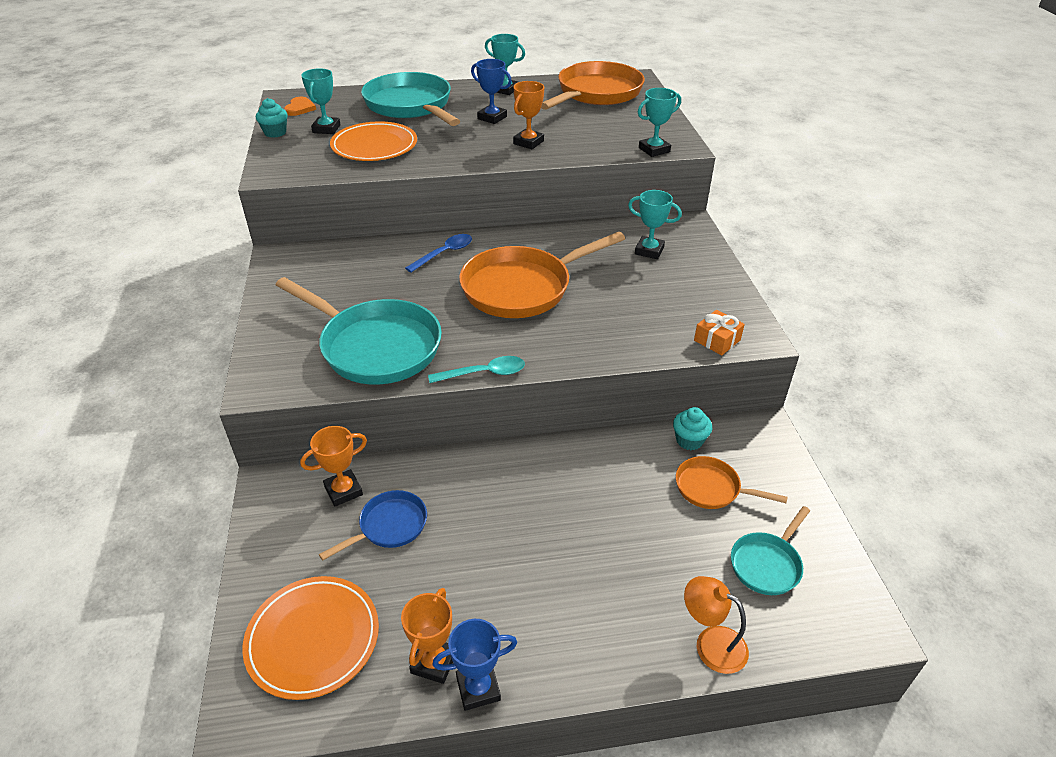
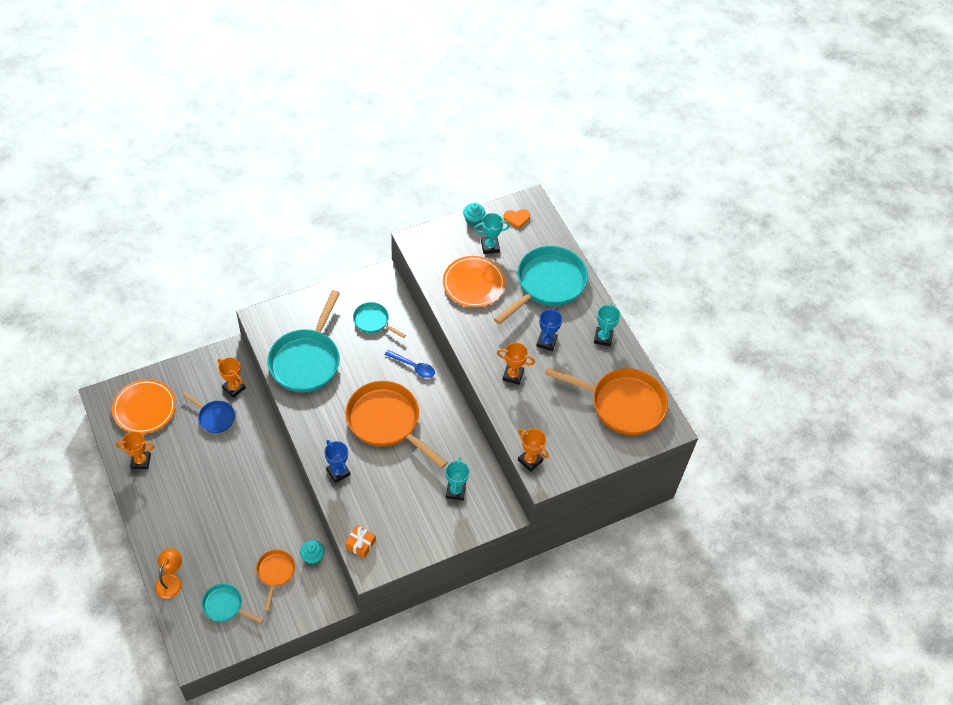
camera: 70 degrees right, 15 degrees up
(347, 274) = (373, 321): none -> turquoise pan
(478, 688) = (131, 483): blue trophy -> blue trophy (338, 472)
(484, 373) = (296, 421): turquoise spoon -> none
(654, 150) = (530, 460): turquoise trophy -> orange trophy

